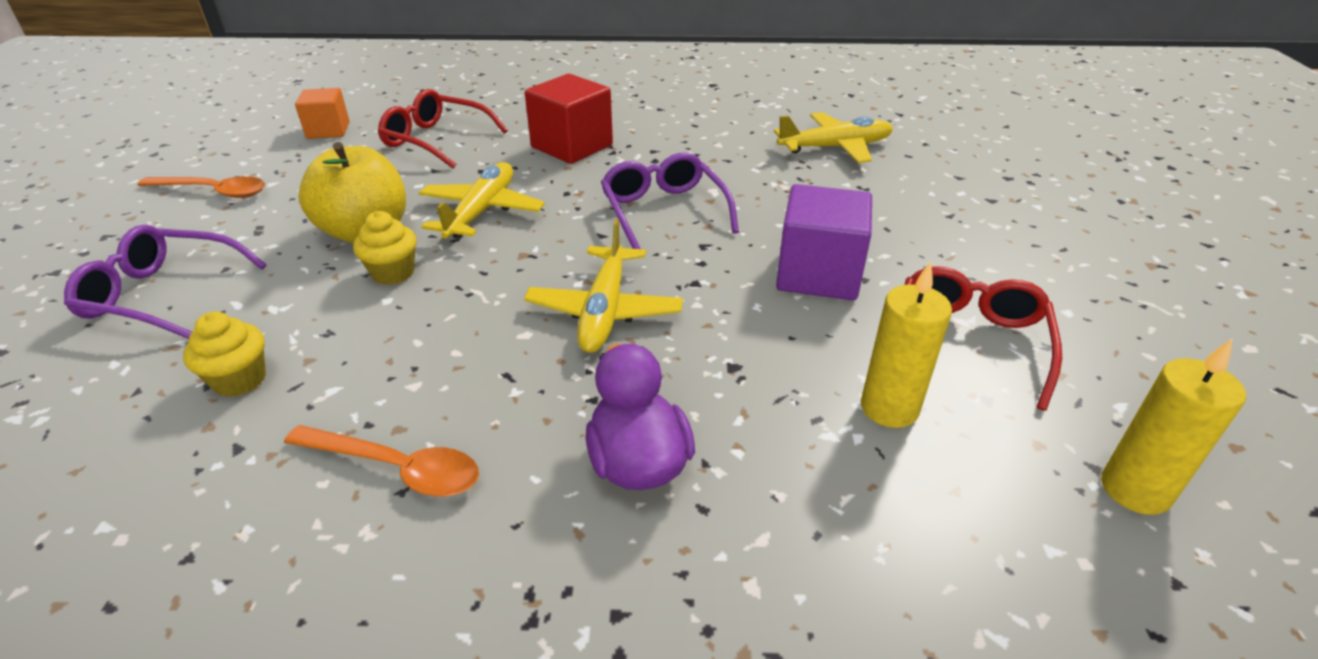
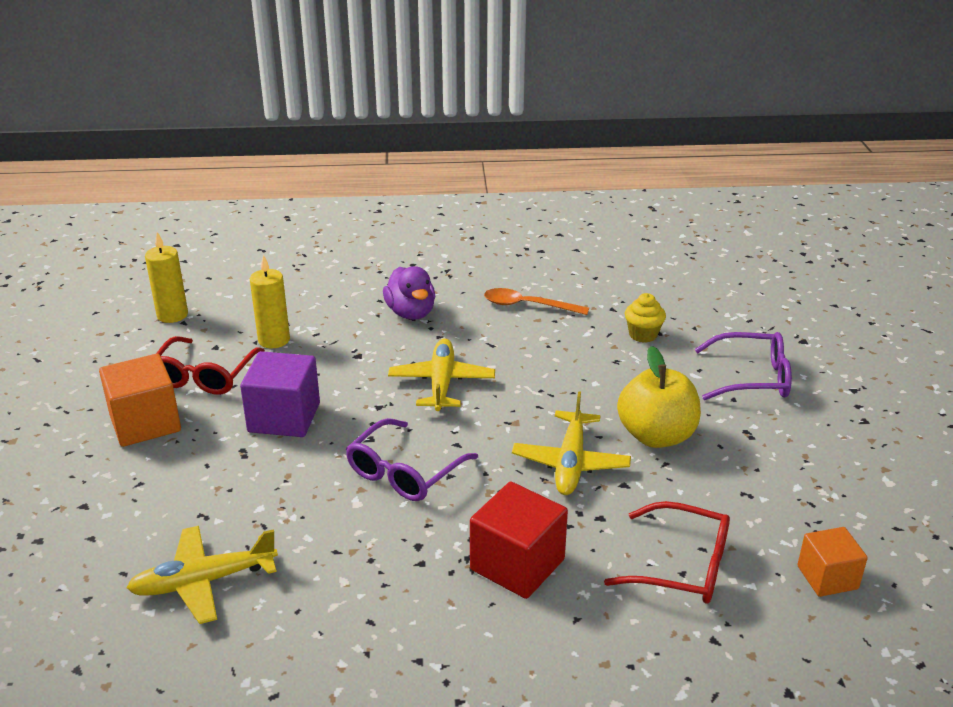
camera: 175 degrees right, 5 degrees down
(213, 192) = (838, 472): orange spoon -> none
(393, 273) = (605, 402): yellow cupcake -> none
(664, 211) = (404, 472): purple glasses -> purple glasses turned 60 degrees clockwise
(999, 276) = (145, 423): none -> orange cube

